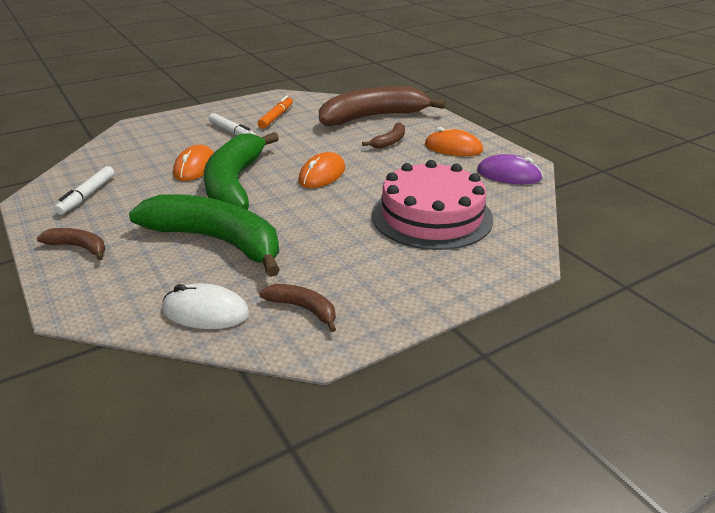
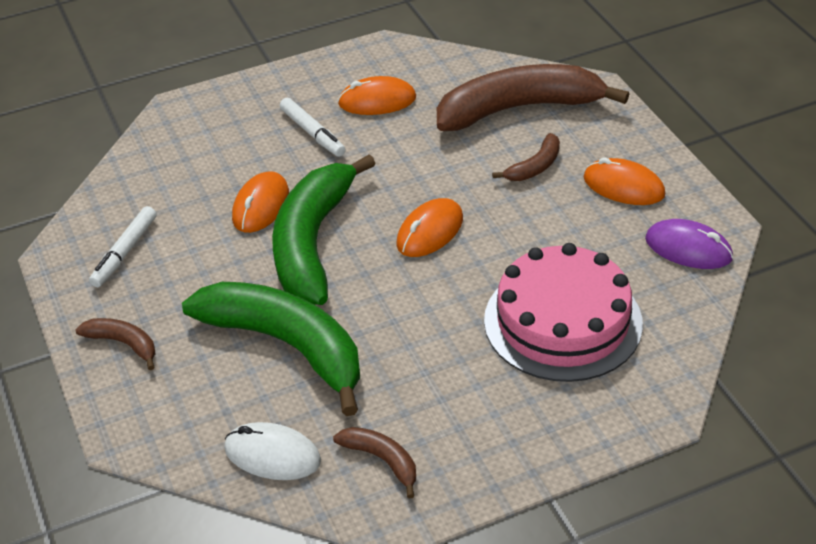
camera: 10 degrees right, 10 degrees up
(276, 117) = (377, 101): orange marker -> orange mouse

